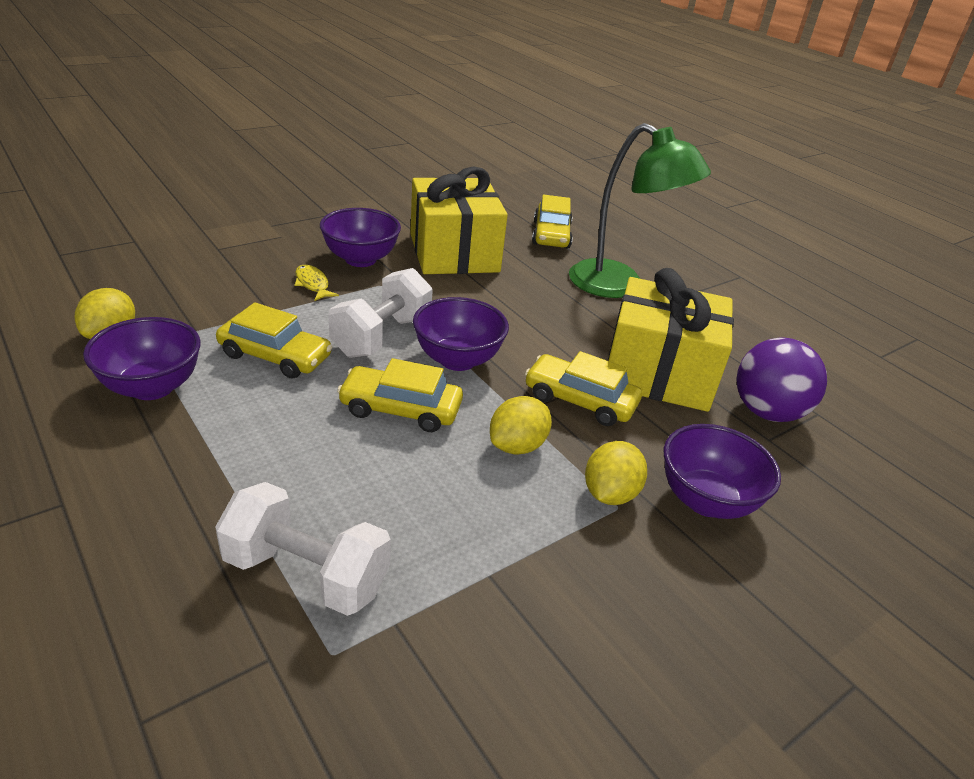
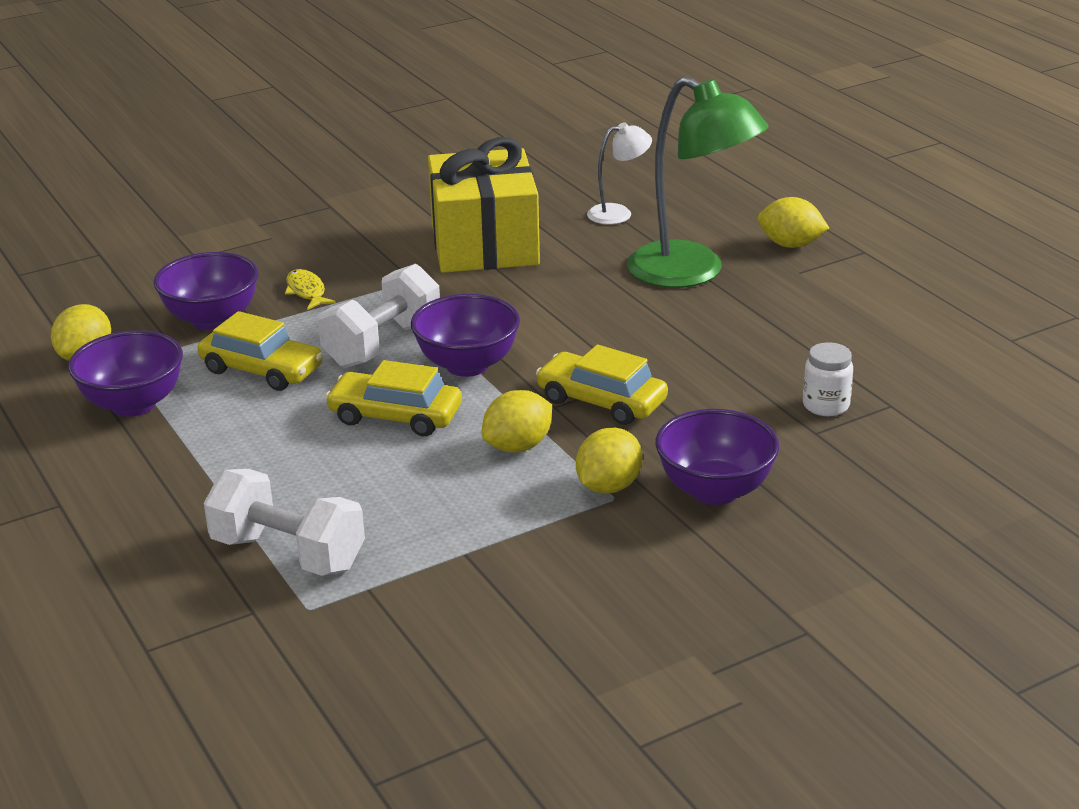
camera: 10 degrees right, 5 degrees down
(360, 259) = (366, 259): purple bowl -> purple bowl (212, 319)
(551, 235) = (618, 213): yellow car -> white lamp
(658, 373) = (706, 370): yellow gift -> none
(685, 268) = (790, 245): none -> yellow lemon
(767, 412) = (825, 405): purple ball -> white jar

